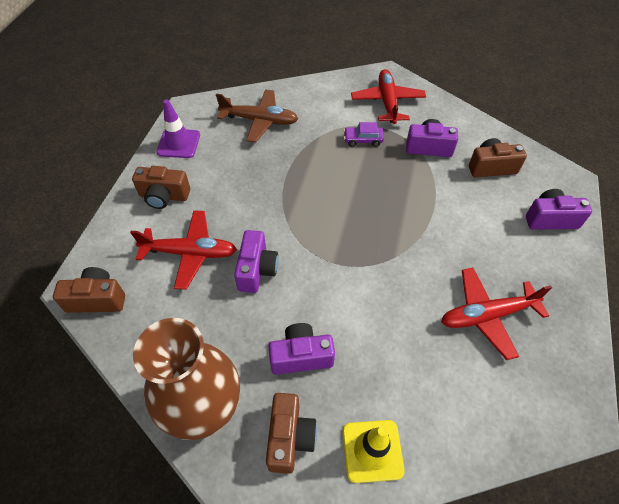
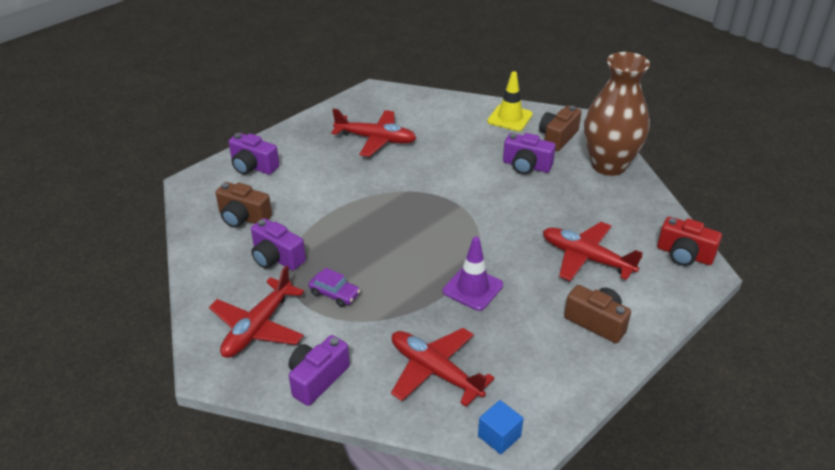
camera: 150 degrees left, 15 degrees down
(97, 299) = (684, 255): brown camera -> red camera
(178, 143) = (557, 383): purple traffic cone -> purple traffic cone (473, 288)
(202, 104) = (499, 436): none -> blue cube
(257, 270) = (530, 224): purple camera -> purple camera (317, 379)
(260, 121) = (434, 371): brown plane -> red plane

